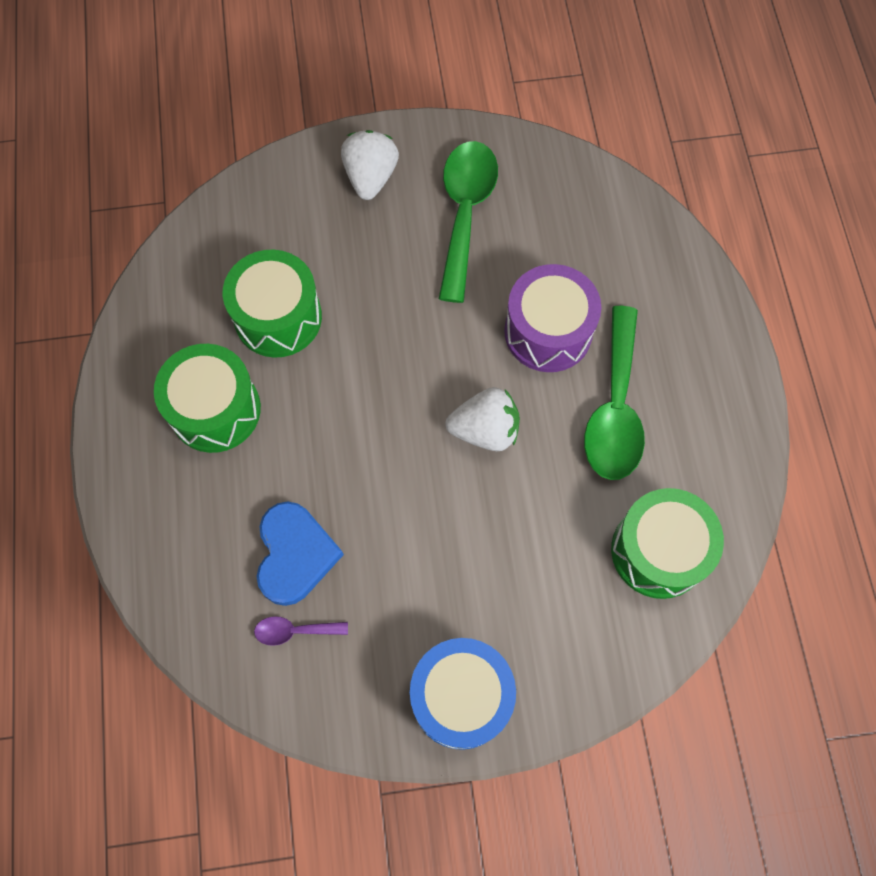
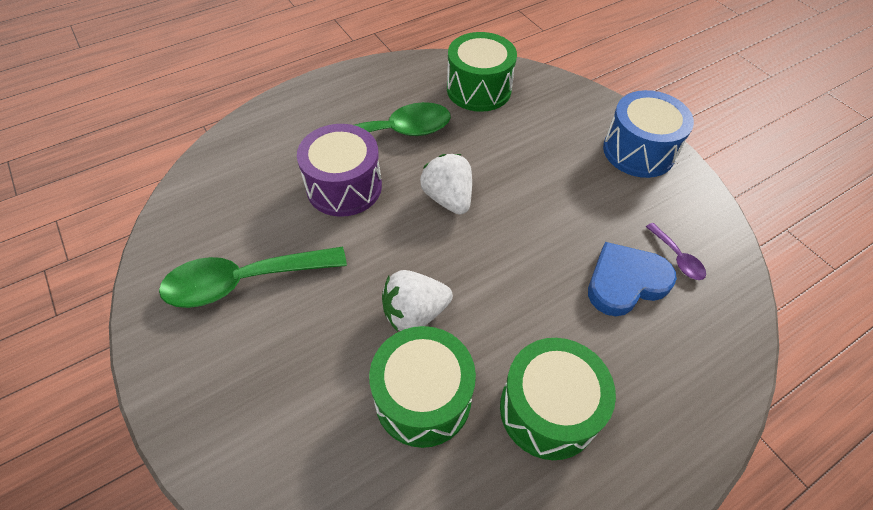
camera: 115 degrees left, 15 degrees down
(370, 177) = (221, 382): white strawberry -> white strawberry (415, 313)

